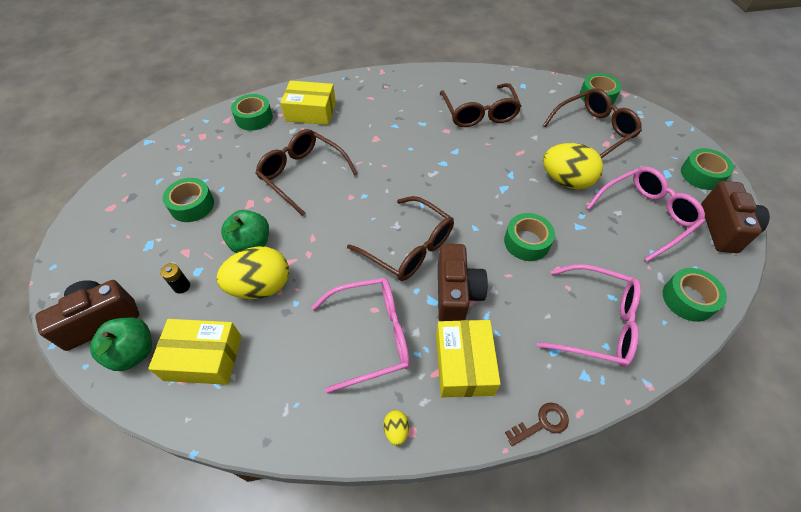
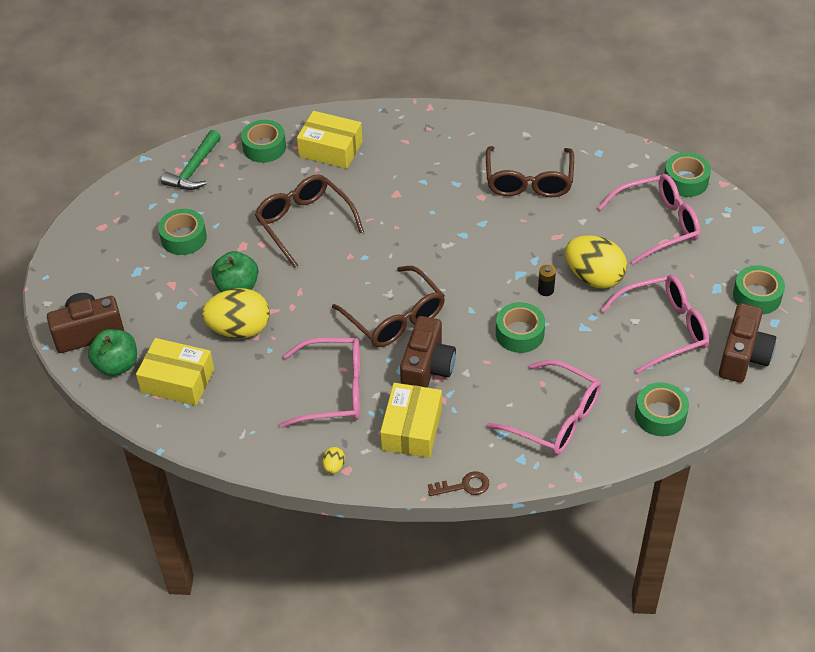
camera: 15 degrees right, 5 degrees down
(182, 286) = (165, 316): black battery -> black battery (545, 290)
(194, 144) = (194, 169): none -> green hammer
(594, 131) = (658, 224): brown glasses -> pink glasses

